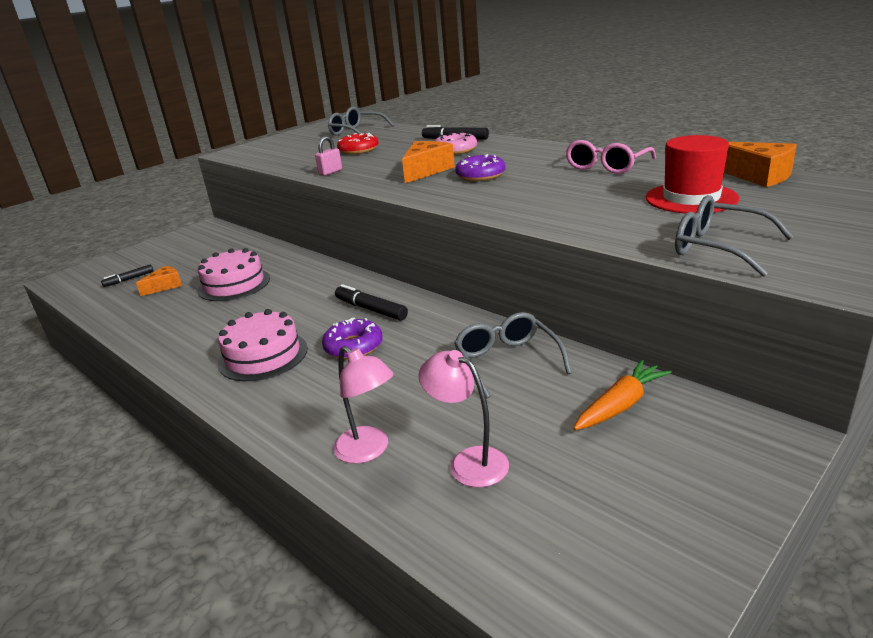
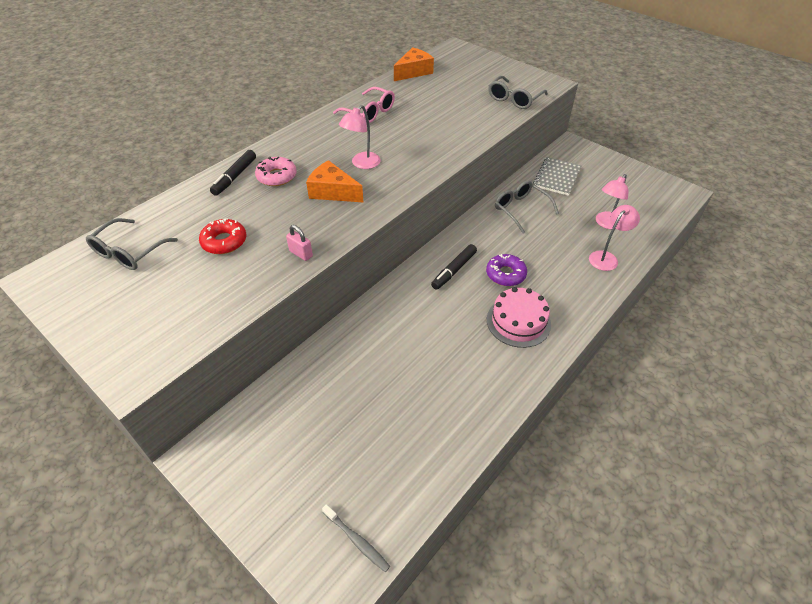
camera: 95 degrees left, 20 degrees up
(88, 284) = (357, 540): none -> grey toothbrush
(129, 279) = (353, 491): black marker -> none
(165, 286) = (382, 440): orange cheese -> none
(234, 284) = (391, 373): pink cake -> none
(480, 175) = (362, 164): purple donut -> pink lamp
(507, 361) = (520, 209): grey glasses -> grey glasses turned 75 degrees clockwise
(620, 405) = (557, 177): orange carrot -> grey notebook
(691, 198) = (444, 95): red hat -> none

